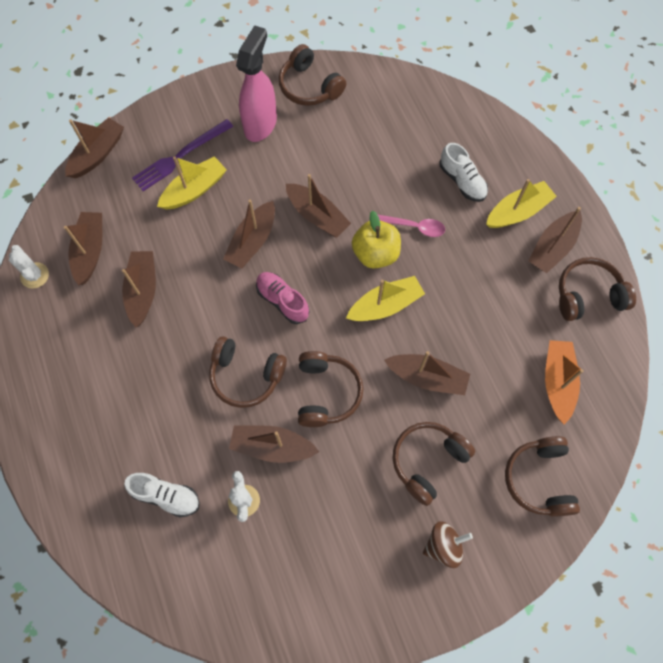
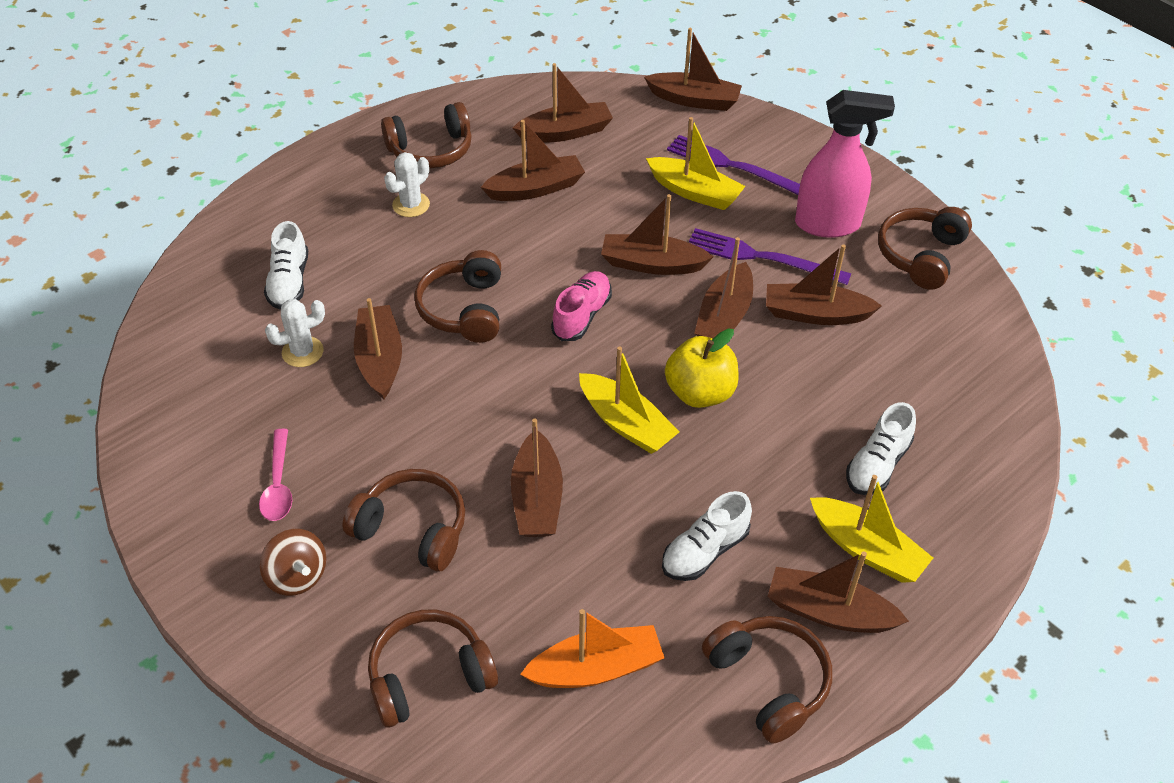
camera: 70 degrees right, 20 degrees down
(34, 275) = (514, 101): white cactus -> white cactus (411, 205)
(274, 174) = (761, 257): none -> purple fork
(326, 392) = (472, 393): brown headphones -> brown headphones (431, 150)
(335, 164) = (815, 314): none -> brown boat
(414, 227) = (766, 425): pink spoon -> pink spoon (278, 484)
(495, 295) = (704, 551): none -> white shoe

